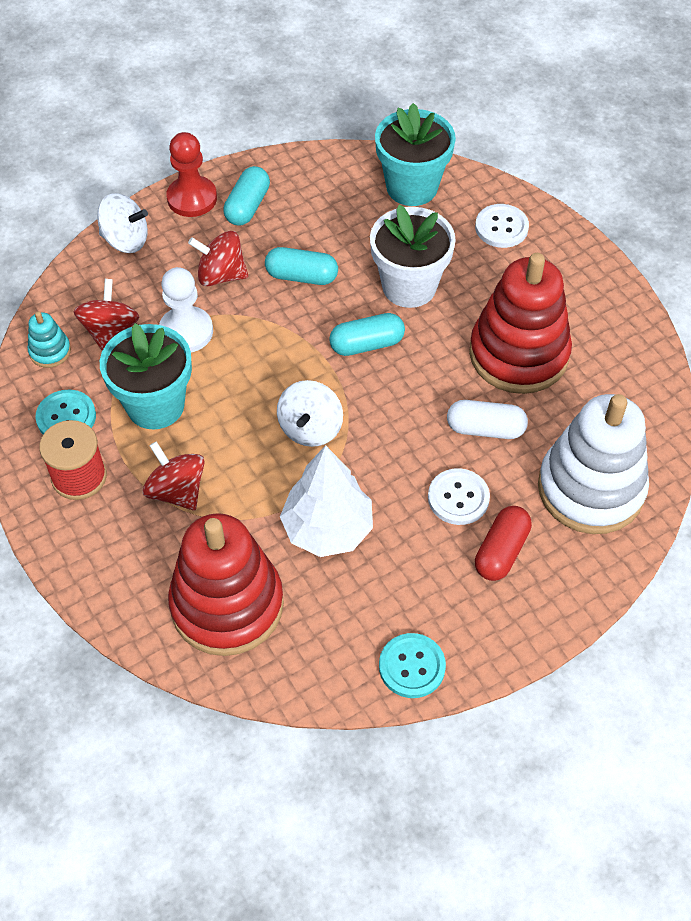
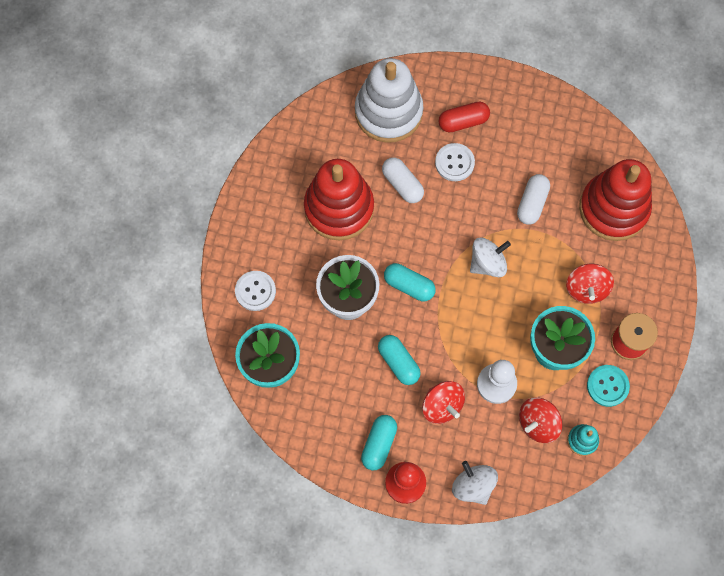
camera: 135 degrees left, 15 degrees up
(247, 206) = (379, 444): turquoise capsule -> turquoise capsule turned 45 degrees counterclockwise
(327, 529) = (532, 203): white tree -> white capsule
(412, 666) = (557, 109): turquoise button -> none

